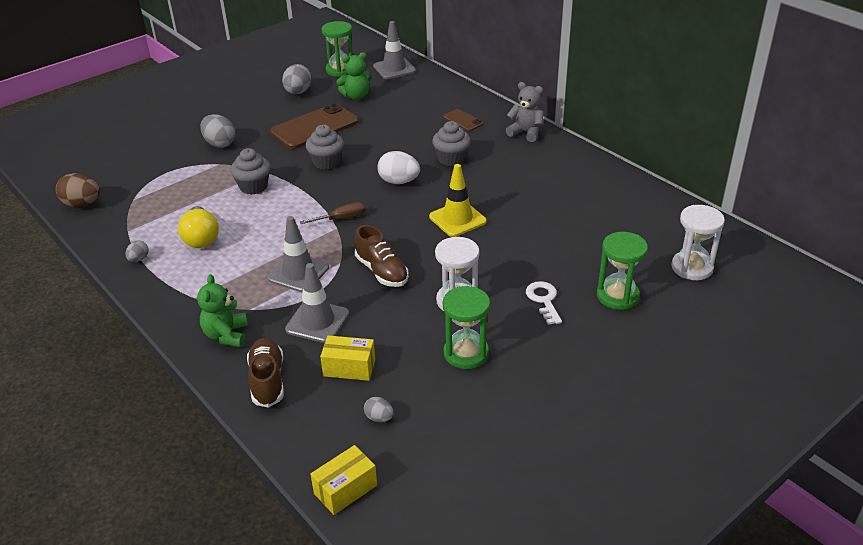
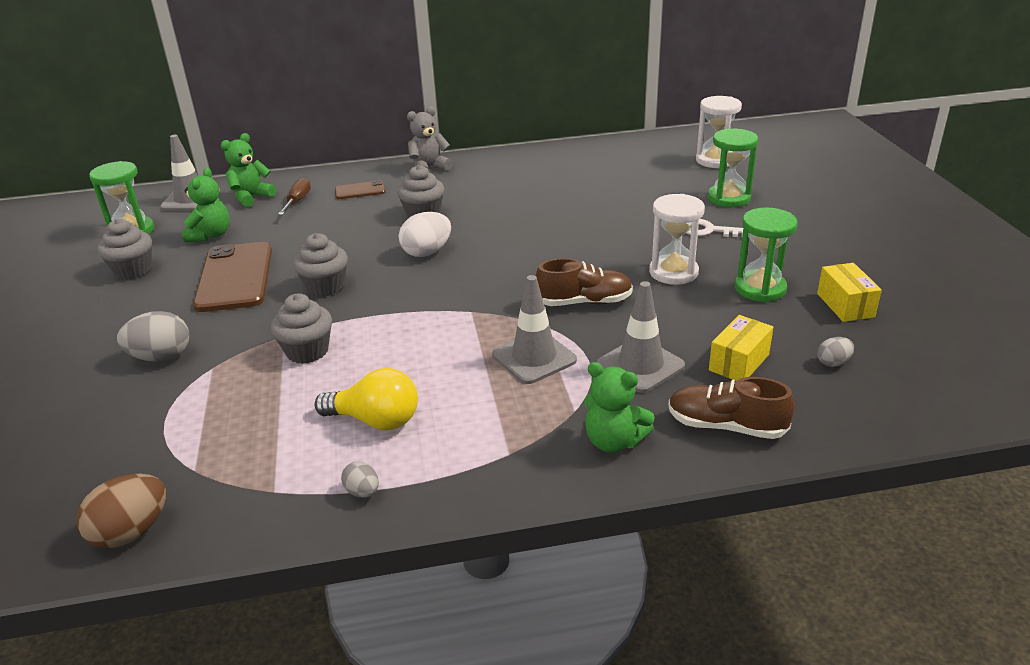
camera: 60 degrees left, 5 degrees down
(298, 92) = (133, 270): grey egg -> grey cupcake
(341, 219) = (456, 304): brown screwdriver -> brown screwdriver (298, 201)
(345, 489) = (938, 411): yellow box -> yellow box (845, 305)
(416, 86) = (251, 197): none -> green teddy bear
(457, 219) = (536, 238): yellow traffic cone -> none

